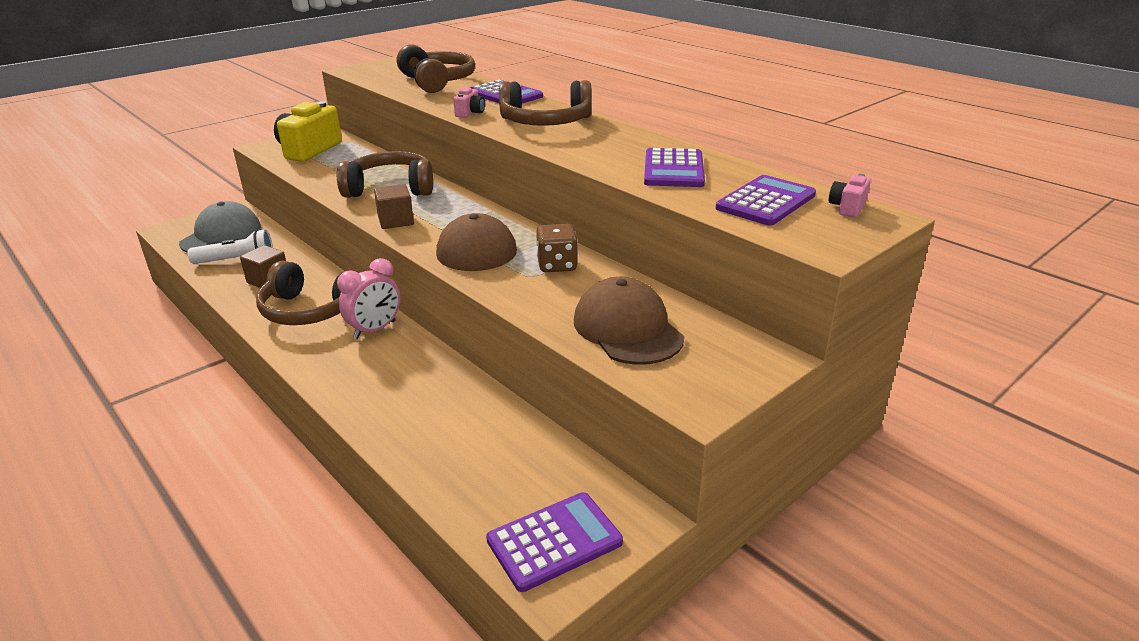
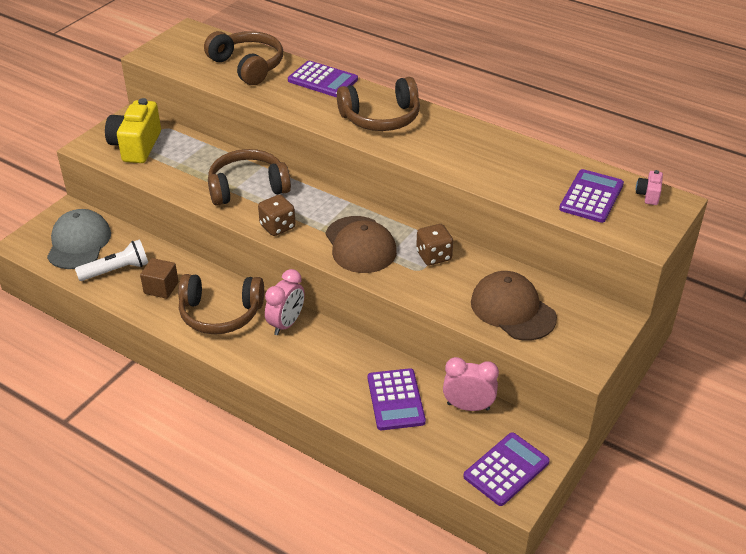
camera: 15 degrees left, 10 degrees up
(396, 221) = (277, 226): brown cube -> brown dice
(470, 113) = (308, 112): pink camera -> none
(542, 451) = (468, 406): none -> pink clock
(673, 169) = (511, 167): purple calculator -> purple calculator (395, 400)

